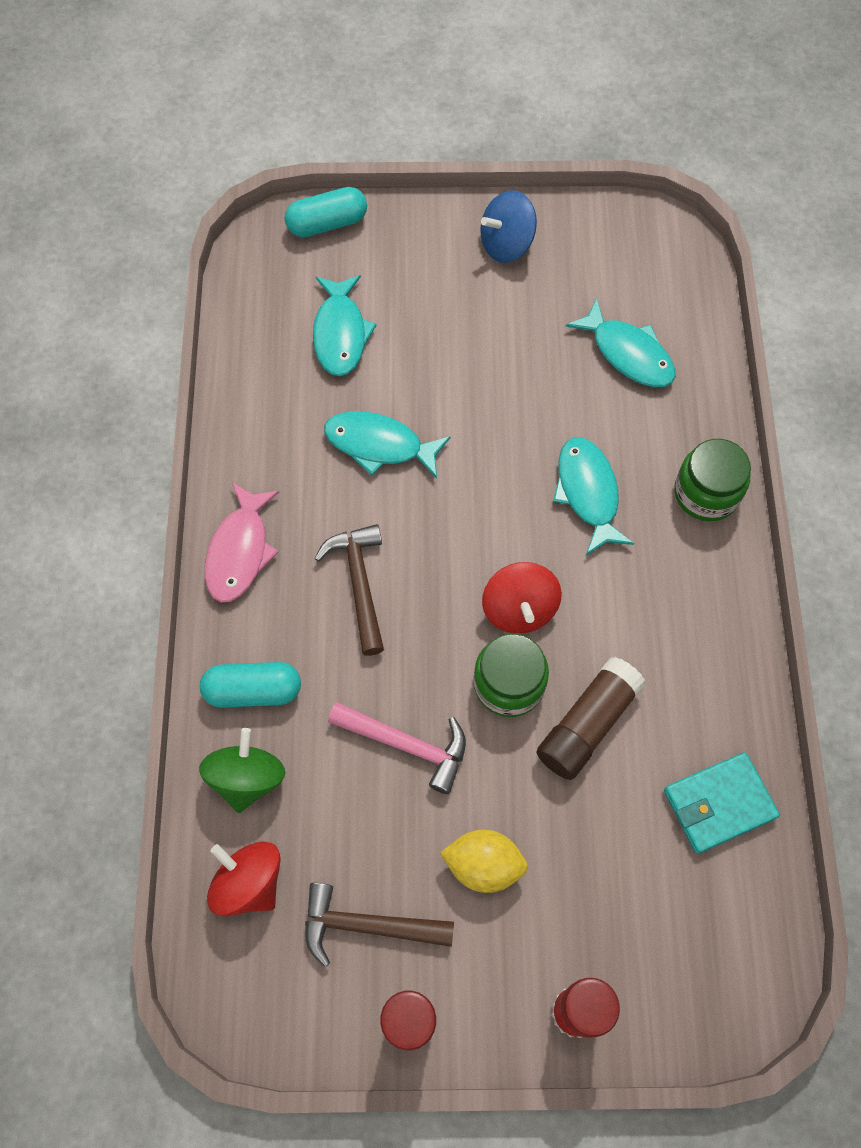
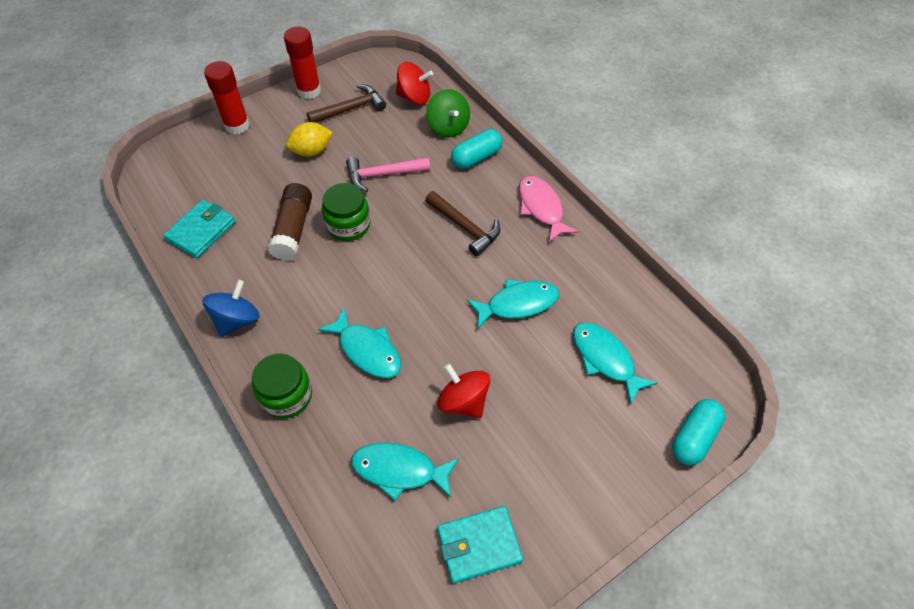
camera: 145 degrees right, 10 degrees down
(506, 244) = (554, 509): blue spinning top -> blue spinning top (237, 320)
(519, 609) = (367, 262): red spinning top -> red spinning top (463, 401)
(594, 256) = (479, 545): none -> turquoise wallet

